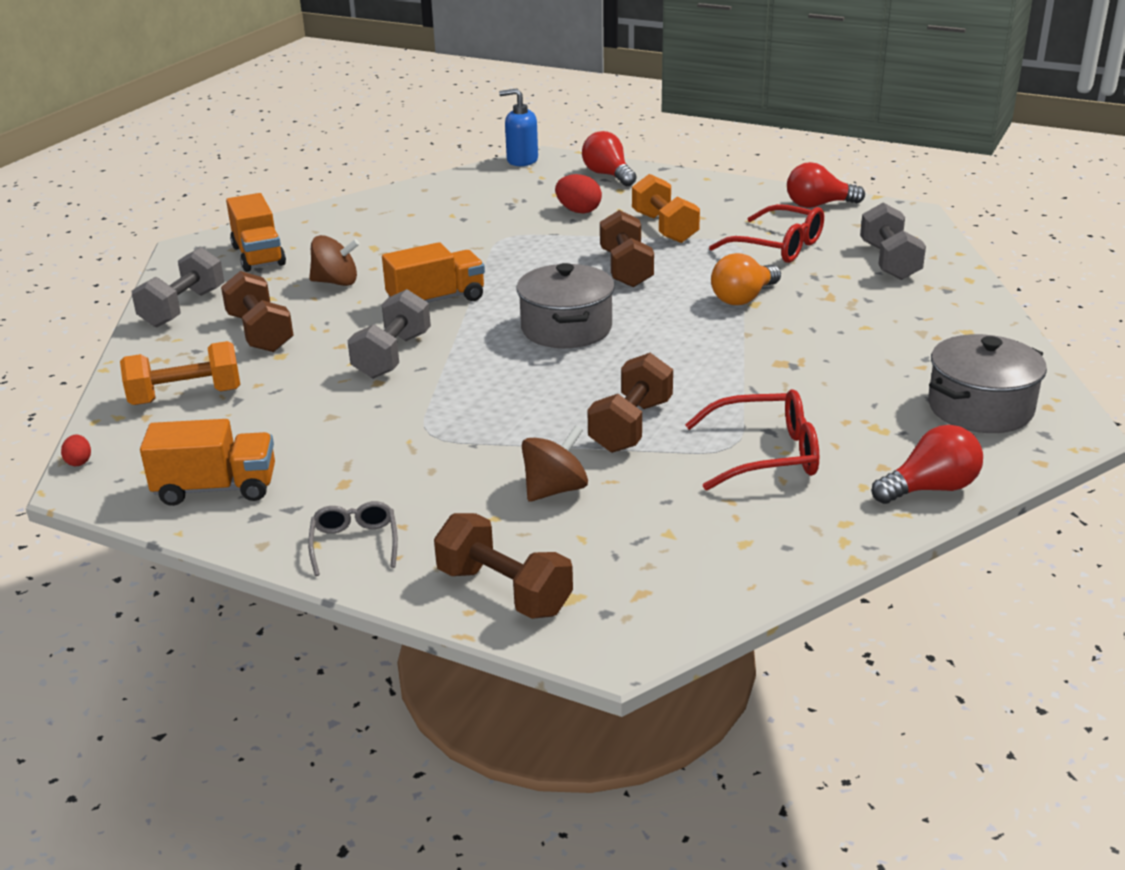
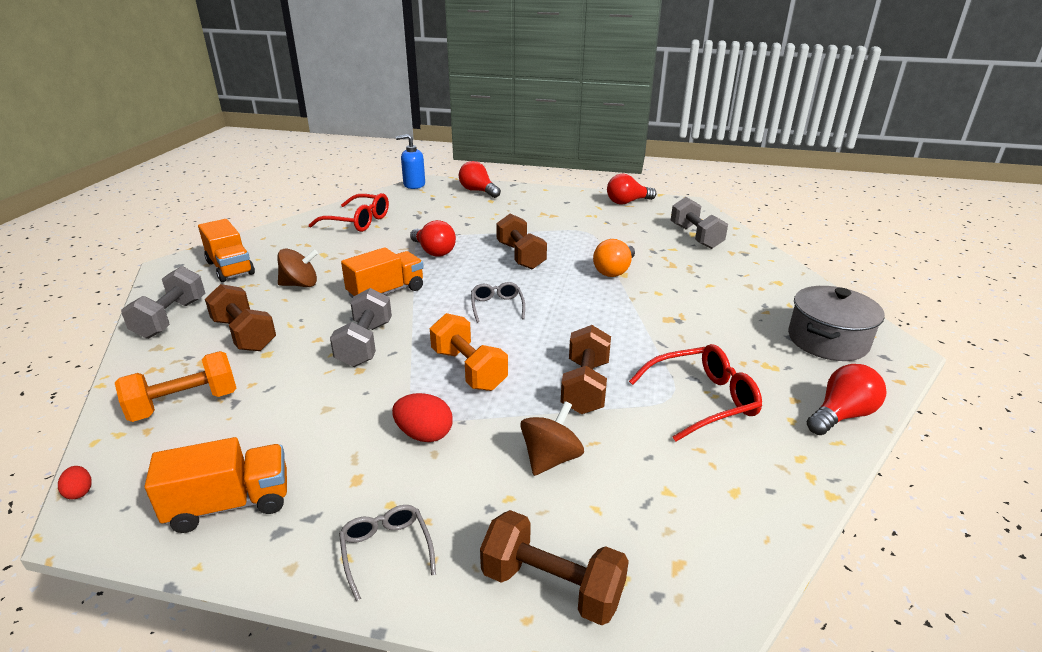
camera: 15 degrees left, 0 degrees up
(514, 254) = (433, 251): none -> red light bulb
(566, 328) = (497, 306): grey pot -> grey glasses
(578, 211) = (468, 217): red egg -> red egg (424, 434)
(664, 228) = (533, 224): orange dumbbell -> orange dumbbell (468, 369)
(778, 247) = (617, 232): red glasses -> red glasses (358, 221)

